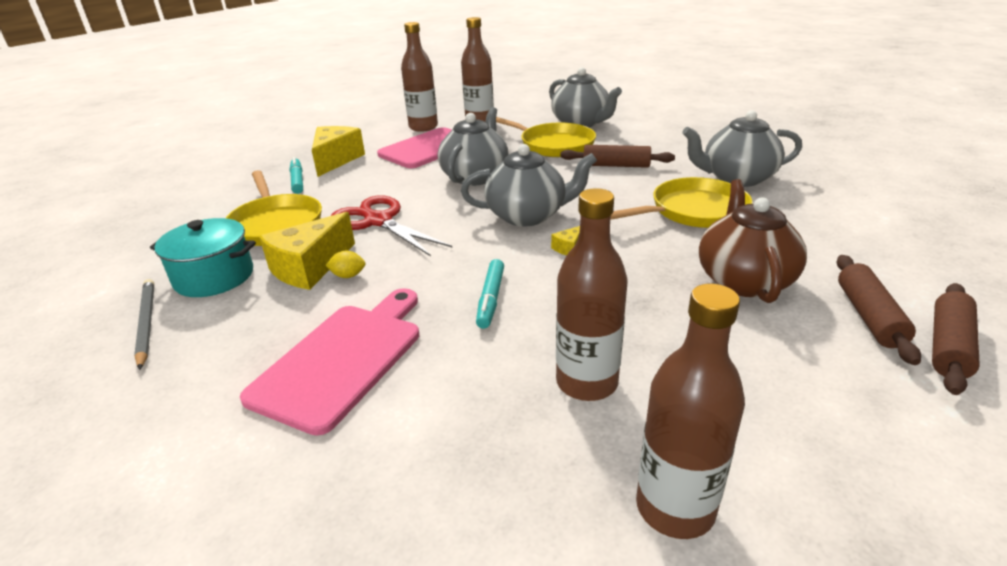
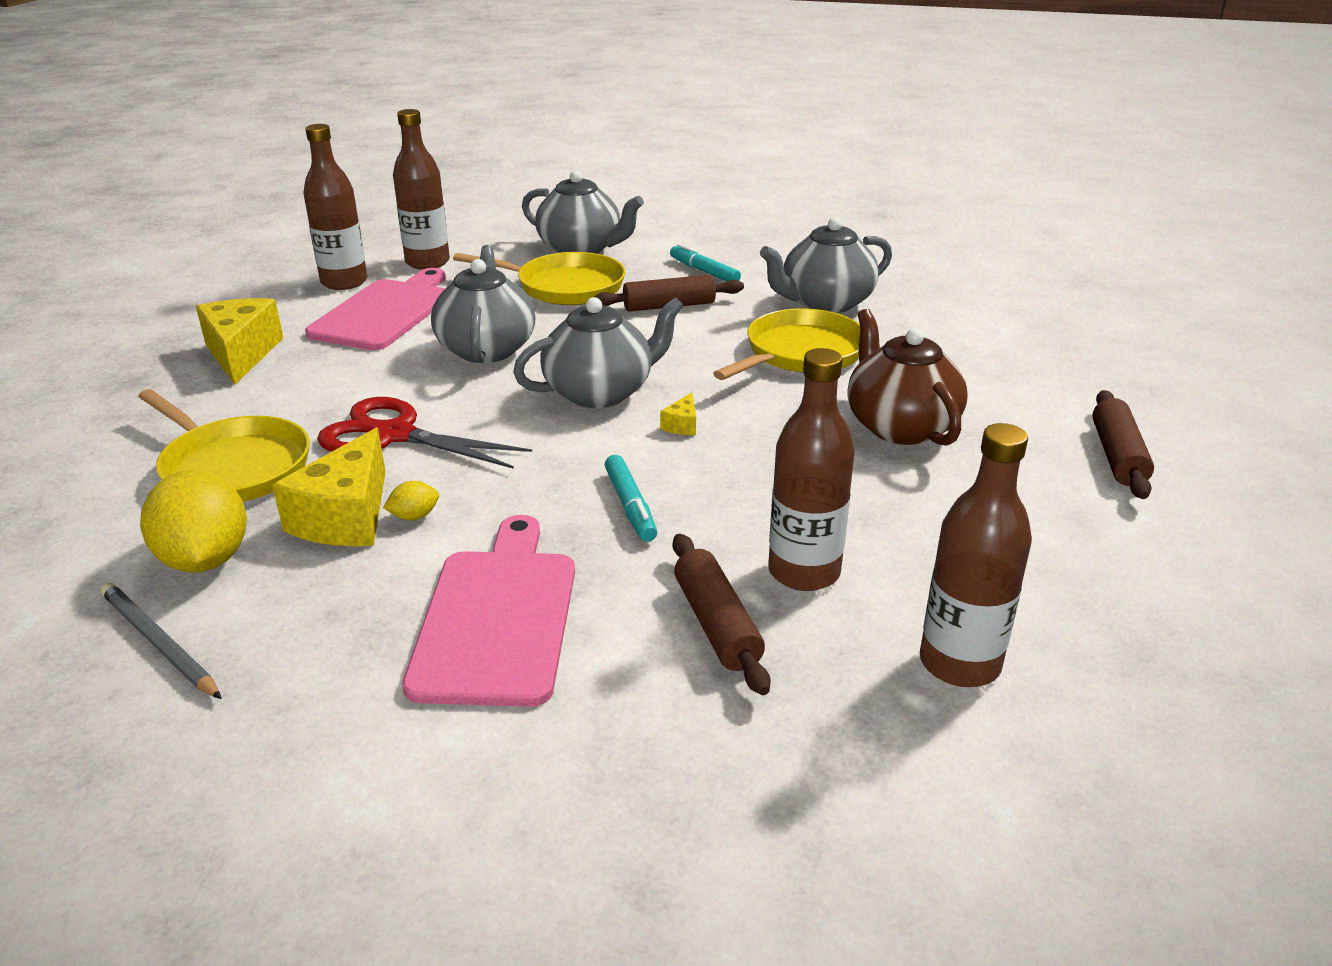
camera: 25 degrees left, 0 degrees up
(214, 277) = (205, 560): turquoise pot -> yellow lemon
(297, 180) = (205, 396): turquoise marker -> turquoise marker (704, 271)
(869, 316) = (1037, 441): brown rolling pin -> brown rolling pin (717, 624)

